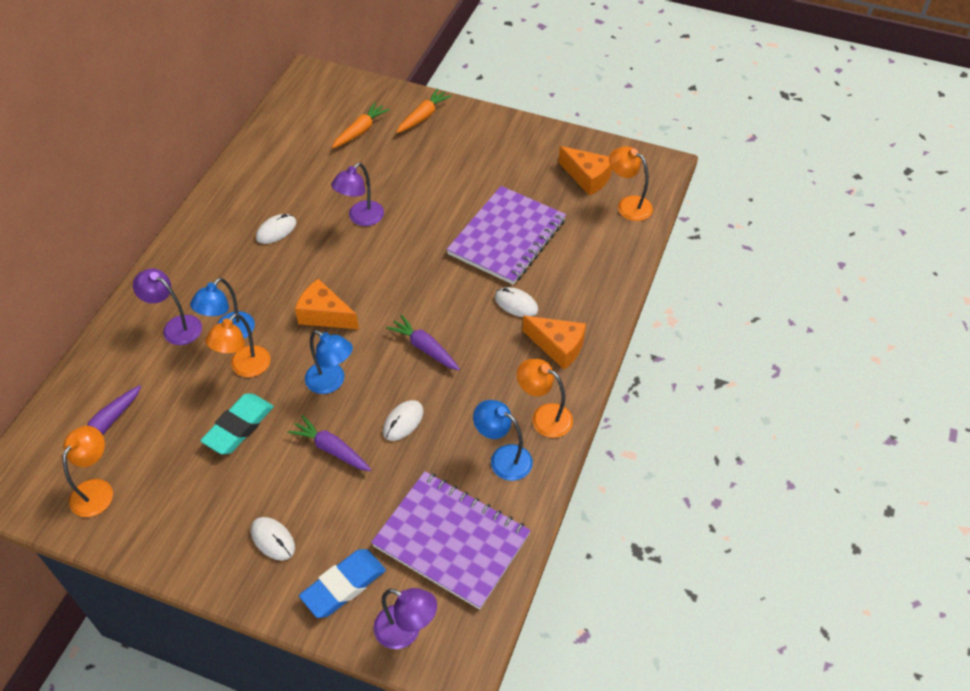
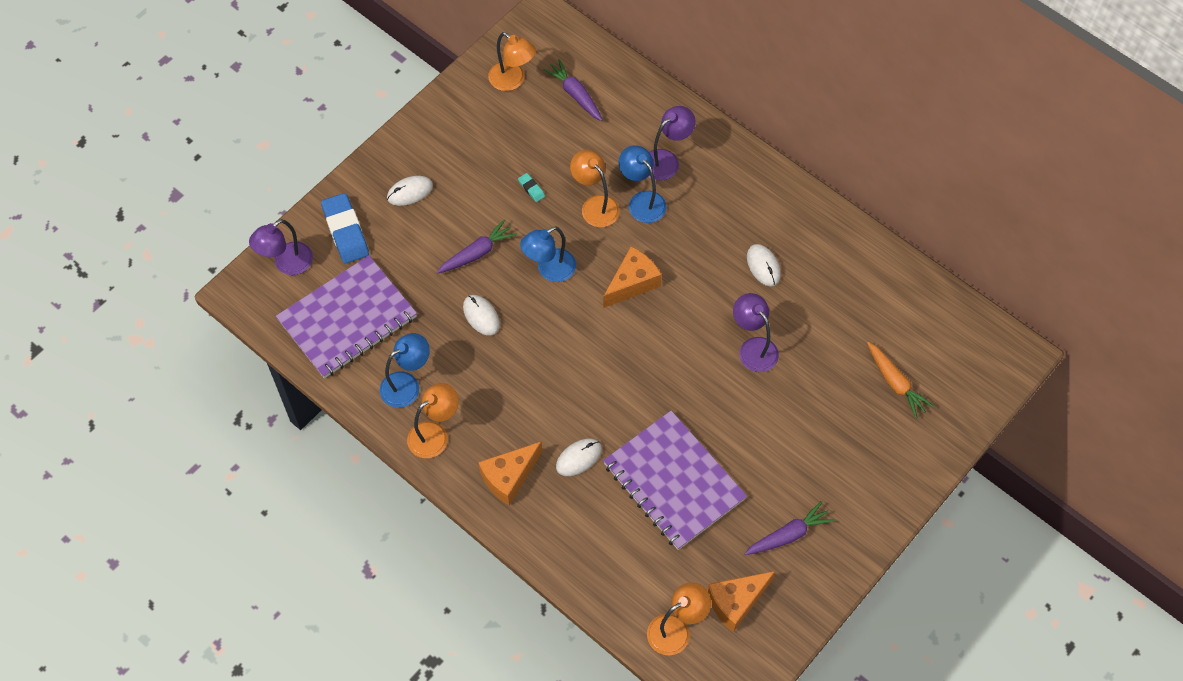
camera: 110 degrees right, 10 degrees up
(239, 427) = (531, 189): turquoise eraser -> turquoise eraser, size x0.44
(423, 116) = (900, 457): orange carrot -> none
(425, 348) = (557, 358): purple carrot -> purple carrot (788, 535)

